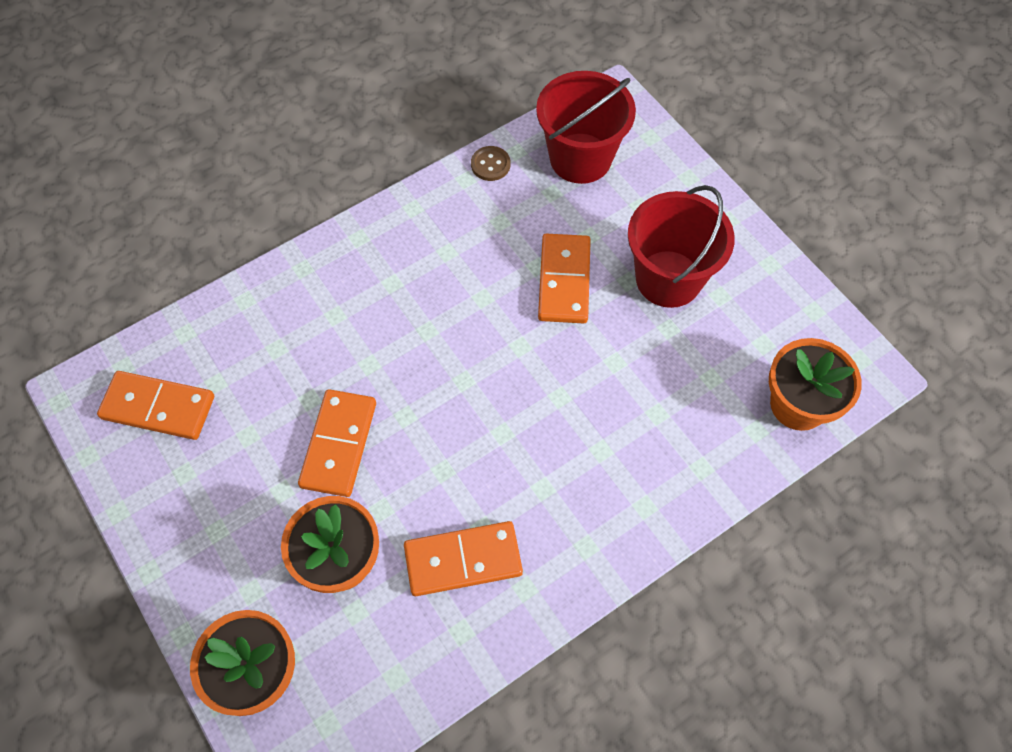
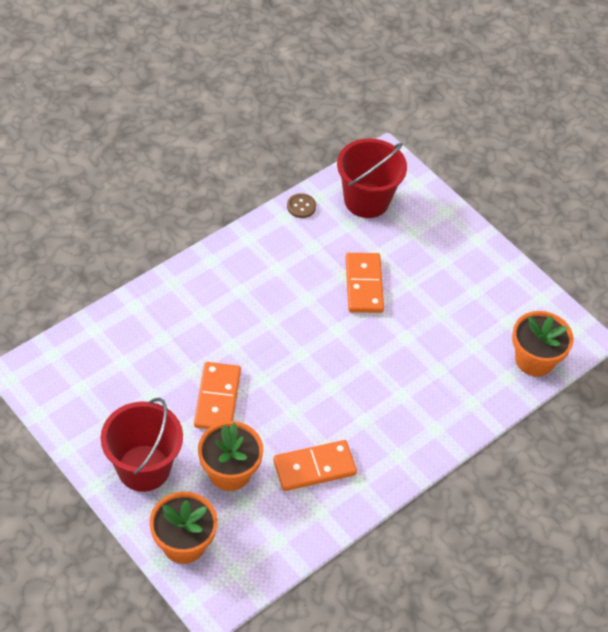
camera: 10 degrees left, 10 degrees down
(158, 407) = (83, 380): orange domino -> none
(668, 279) = (438, 281): red bucket -> red bucket (144, 468)

